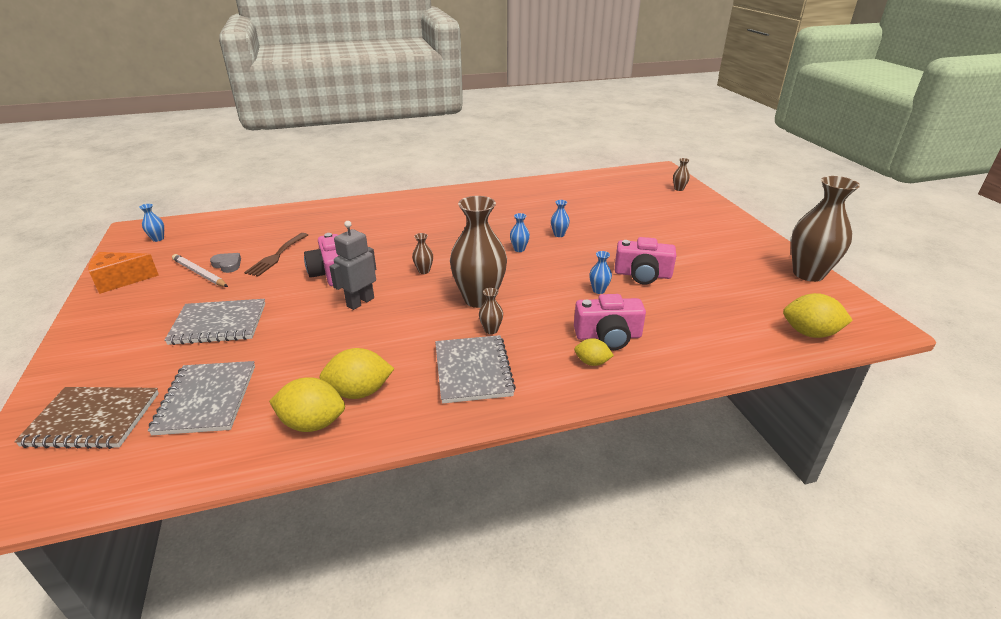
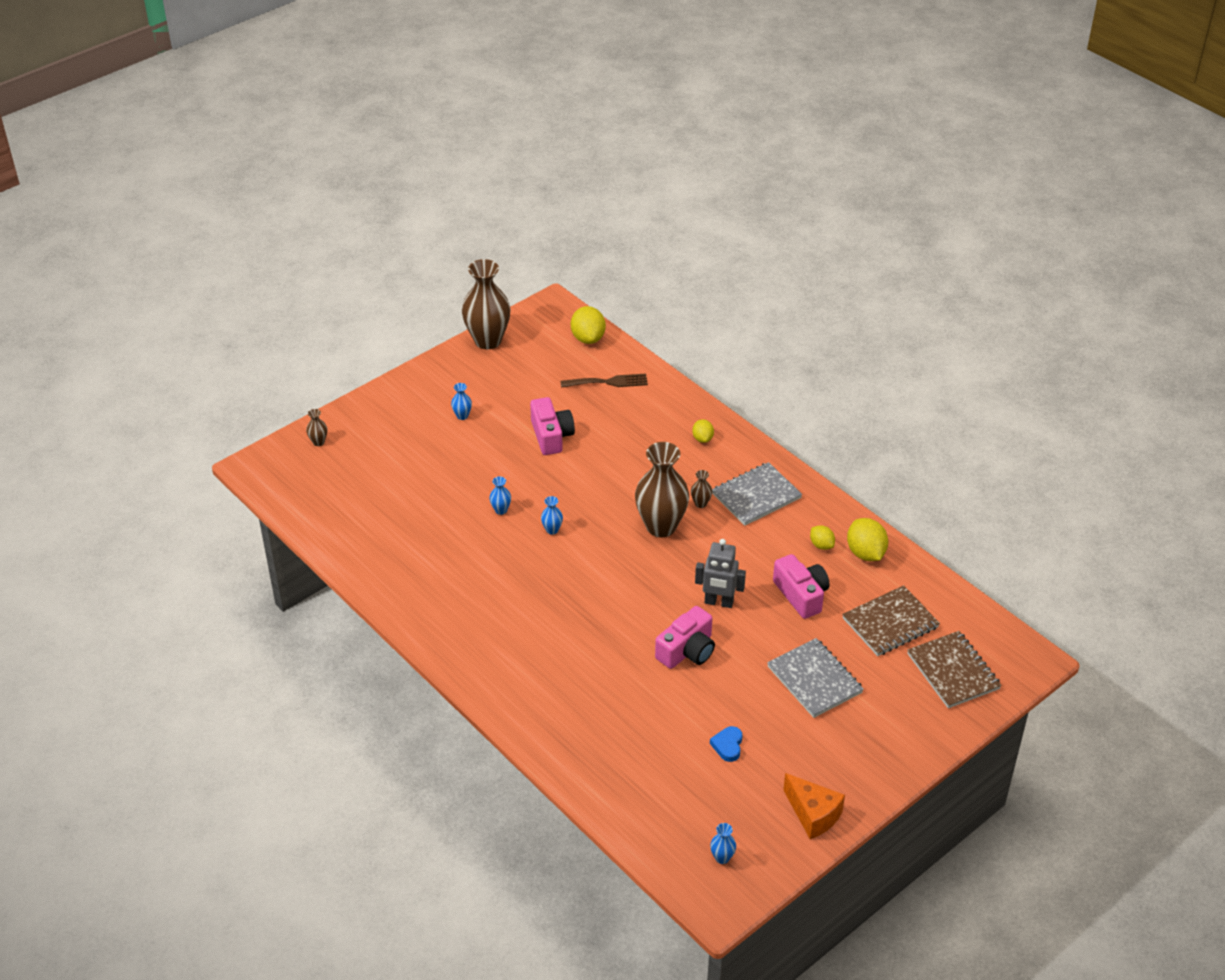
camera: 115 degrees left, 10 degrees up
(199, 273) = (757, 757): white pencil -> none
(206, 399) = (890, 623): grey notebook -> brown notebook
(227, 265) = (728, 745): grey heart -> blue heart
(276, 256) = (686, 715): brown fork -> brown fork (608, 382)
(359, 392) = (821, 545): yellow lemon -> yellow lemon, size x0.58
(424, 271) = (638, 583): brown vase -> none
(598, 290) = (597, 457): blue vase -> blue vase (462, 416)
(608, 336) = (663, 437): pink camera -> pink camera (801, 595)

